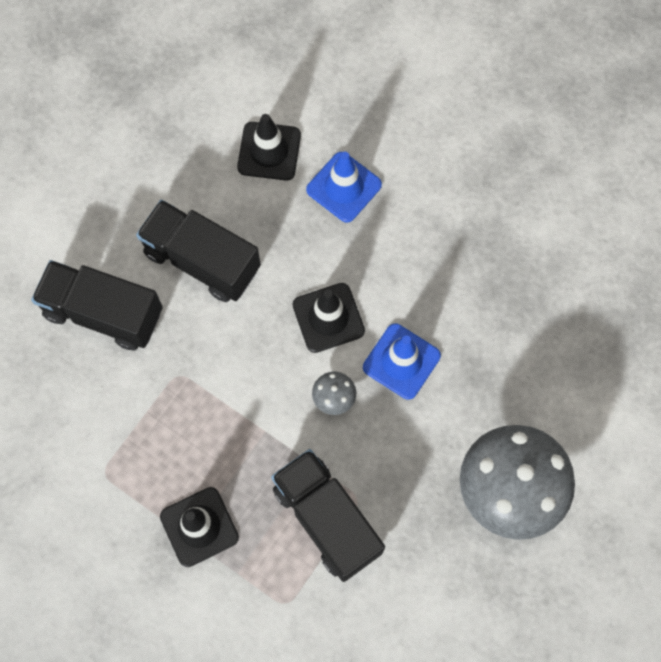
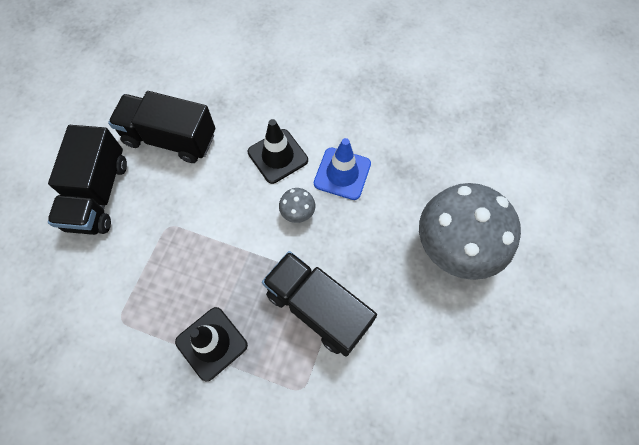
camera: 15 degrees left, 5 degrees down
(103, 313) = (98, 194): black truck -> black truck turned 90 degrees counterclockwise
(269, 151) = (205, 56): black traffic cone -> none
(344, 187) = (265, 67): blue traffic cone -> none

